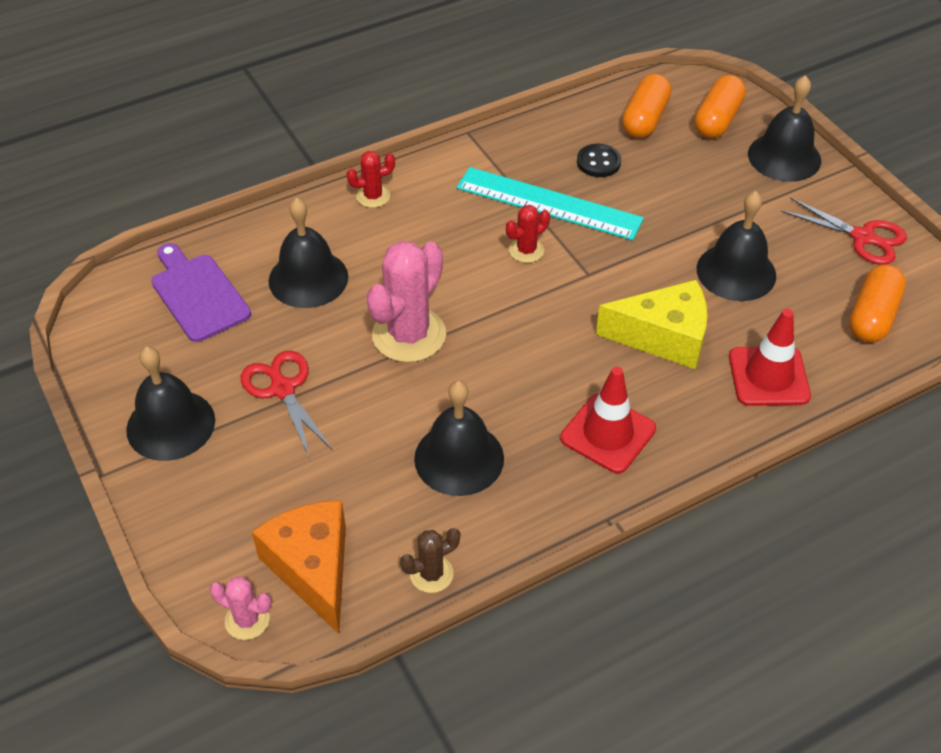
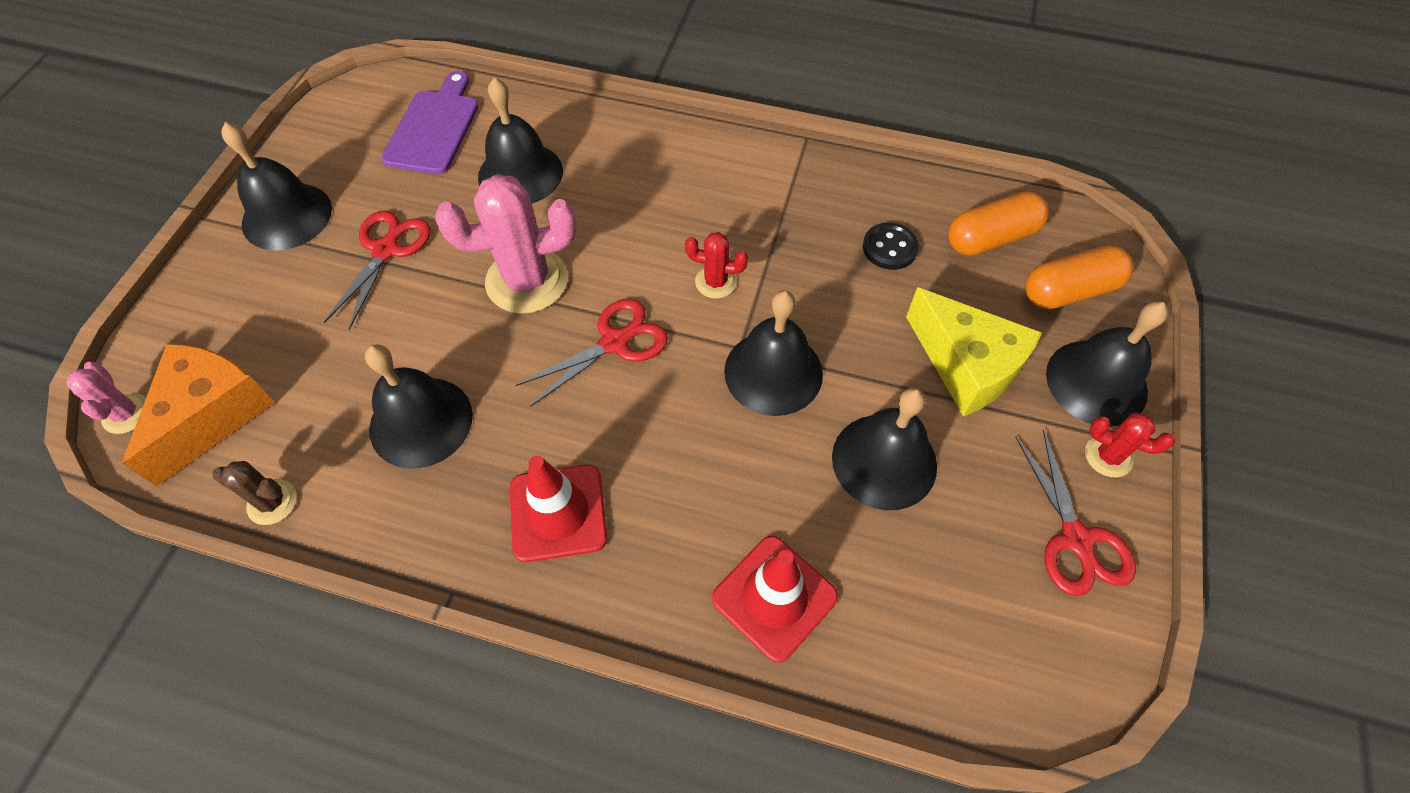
camera: 45 degrees right, 10 degrees up
(373, 196) = (656, 140): red cactus -> red cactus (1108, 456)
(513, 326) = (614, 342): none -> red scissors
(549, 203) = (792, 253): turquoise ruler -> none
(623, 273) = (773, 372): none -> black bell
(663, 337) = (727, 465): yellow cheese -> yellow cheese (966, 366)
(873, 316) = (972, 636): orange capsule -> none

